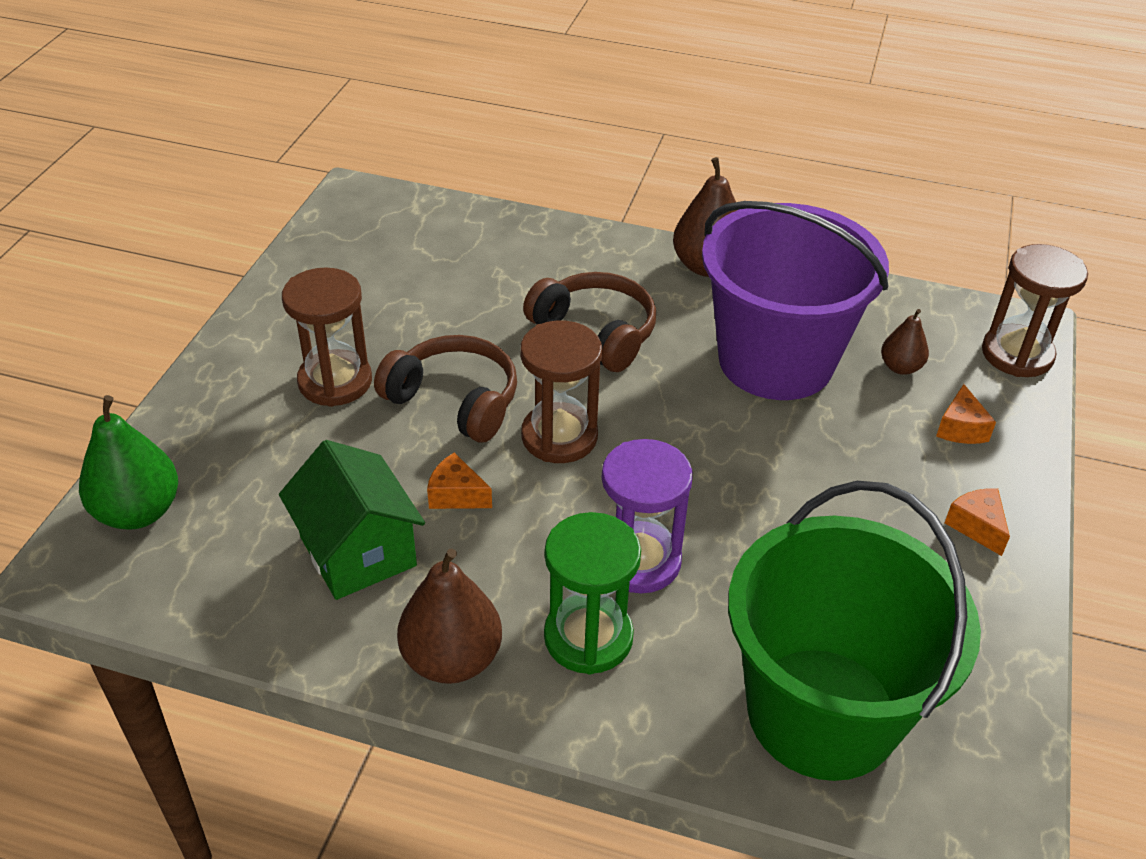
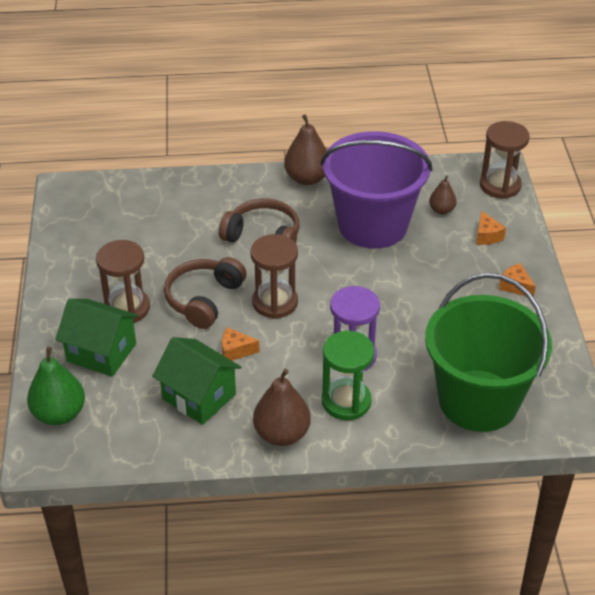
camera: 20 degrees left, 0 degrees up
(258, 436) = (101, 352): none -> green house
(454, 401) = (204, 299): brown headphones -> brown headphones turned 75 degrees counterclockwise

